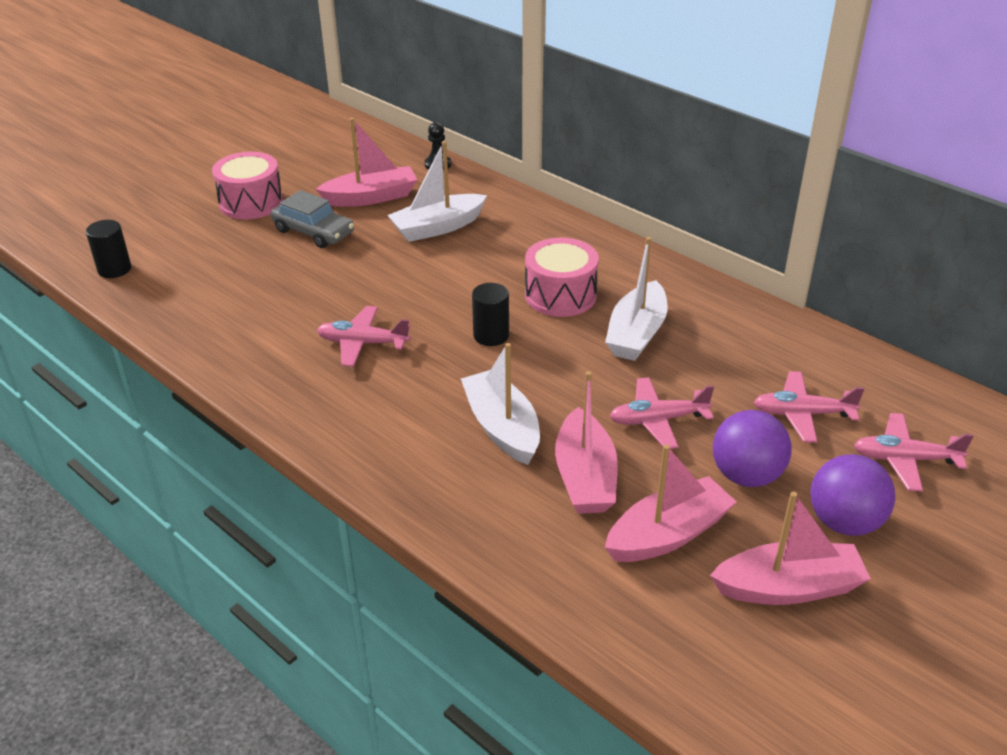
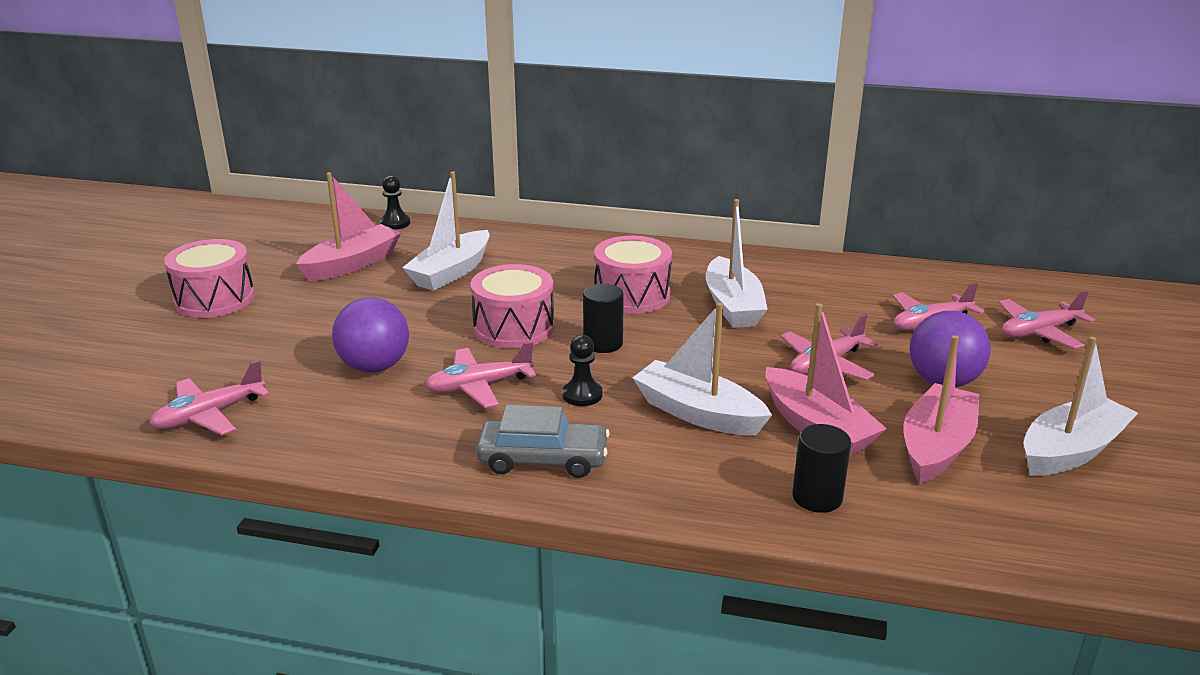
camera: 30 degrees left, 10 degrees down
(114, 269) = (97, 401): black cylinder -> black cylinder (817, 497)
(170, 305) = (209, 415): none -> pink plane
(313, 232) = (318, 307): grey car -> grey car (543, 459)
(430, 378) = (582, 395): none -> black pawn
(436, 297) = (514, 327): none -> pink drum
(788, 587) = (1071, 451): pink boat -> white boat
(844, 522) = (1052, 389): purple ball -> purple ball (374, 367)

